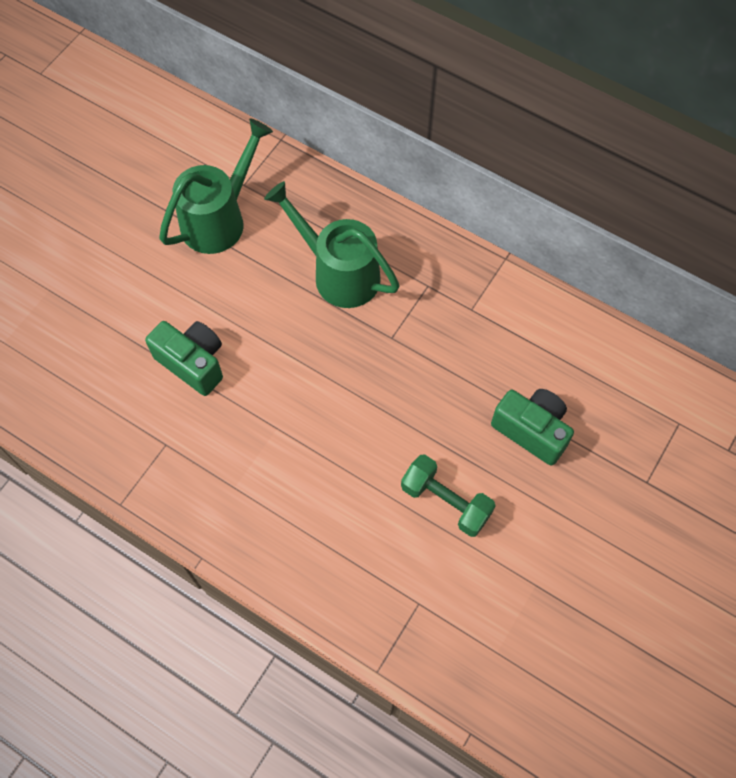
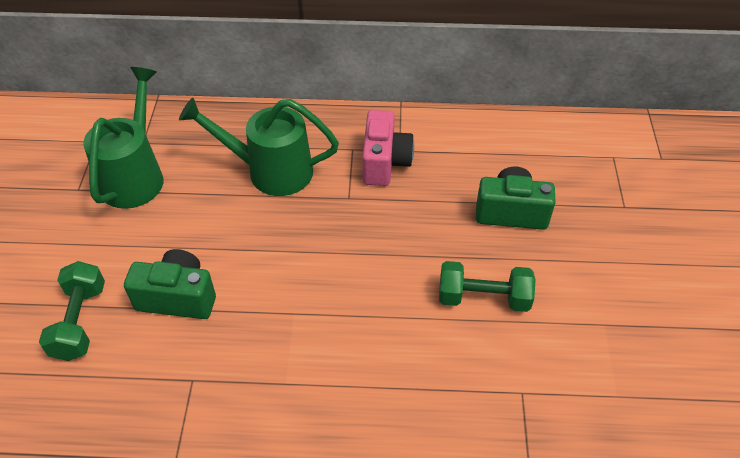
camera: 30 degrees left, 15 degrees down
(107, 345) = (80, 321): none -> green dumbbell
(448, 316) = (384, 162): none -> pink camera

